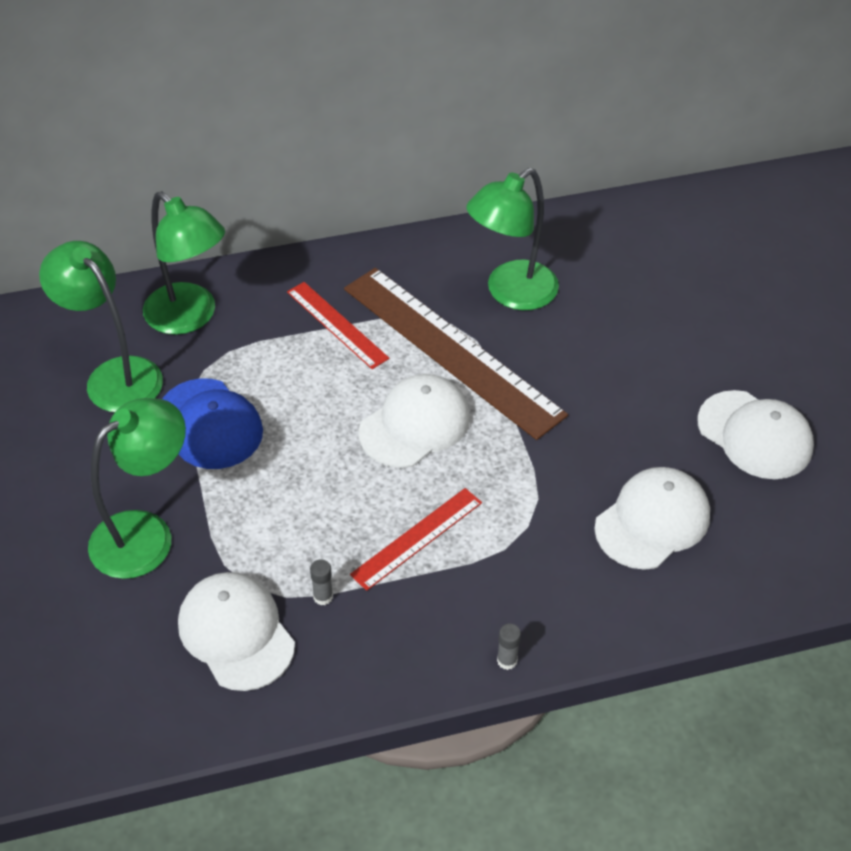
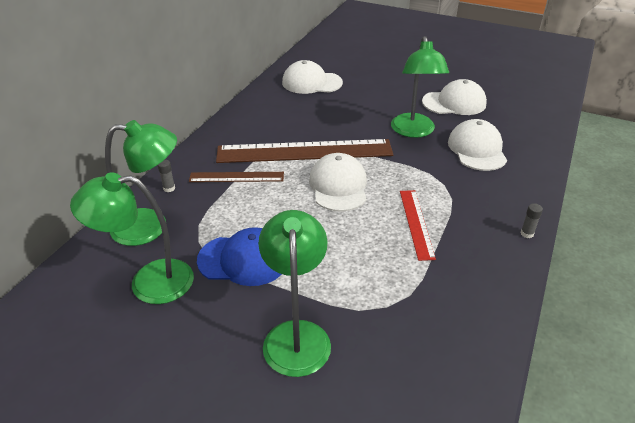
camera: 50 degrees left, 10 degrees down
(236, 633) = (418, 332): white cap -> white cap (311, 82)
(323, 597) = (424, 279): grey glue stick -> grey glue stick (169, 188)
(337, 324) = (236, 177): red ruler -> brown ruler
(511, 293) = (292, 118): green lamp -> green lamp (414, 131)

